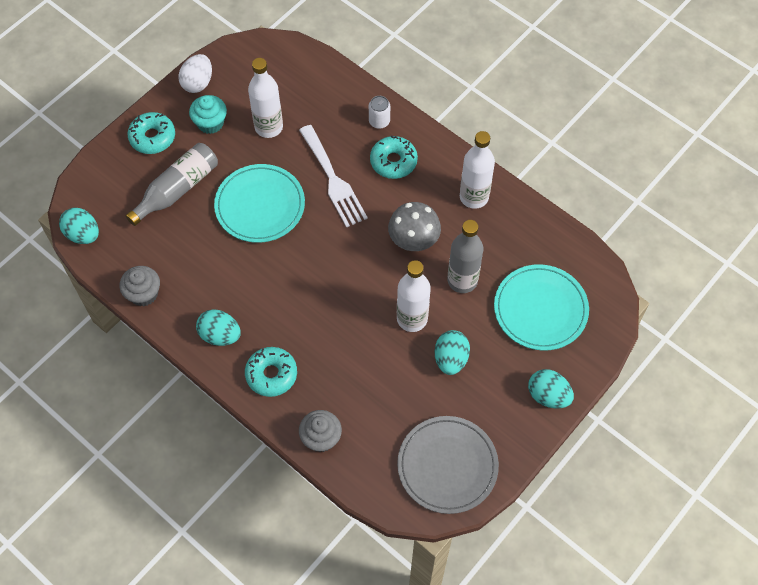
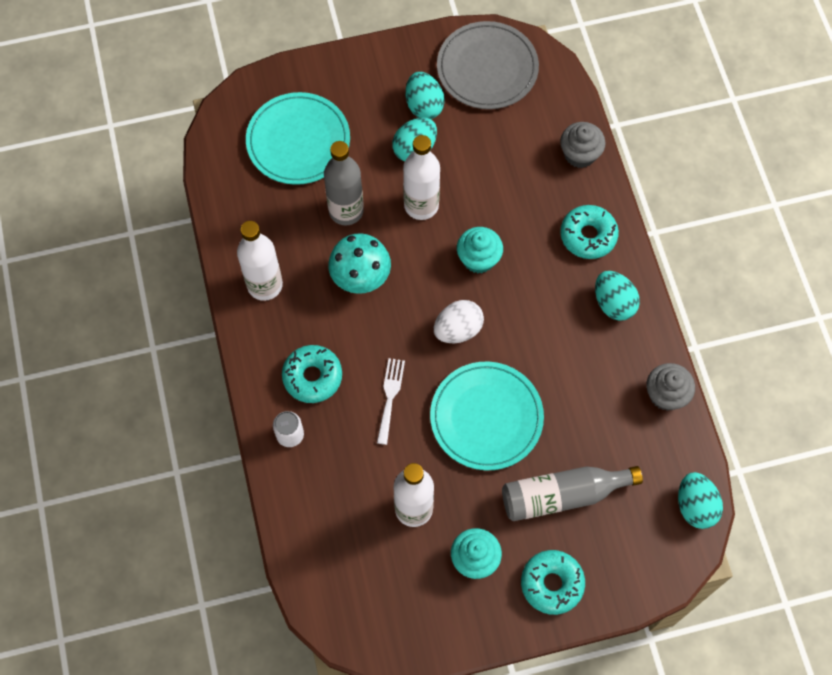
camera: 145 degrees left, 5 degrees up
(198, 83) = (455, 627): white egg -> white egg (458, 329)
(333, 180) = (390, 396): white fork -> white fork, size x0.58
(341, 306) = (478, 259): none -> turquoise cupcake
(413, 241) = (361, 278): grey mushroom -> turquoise mushroom
(548, 396) = (356, 69): turquoise egg -> turquoise egg (424, 105)

